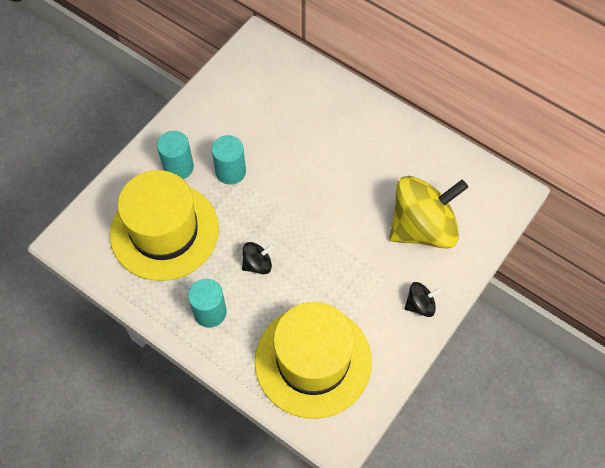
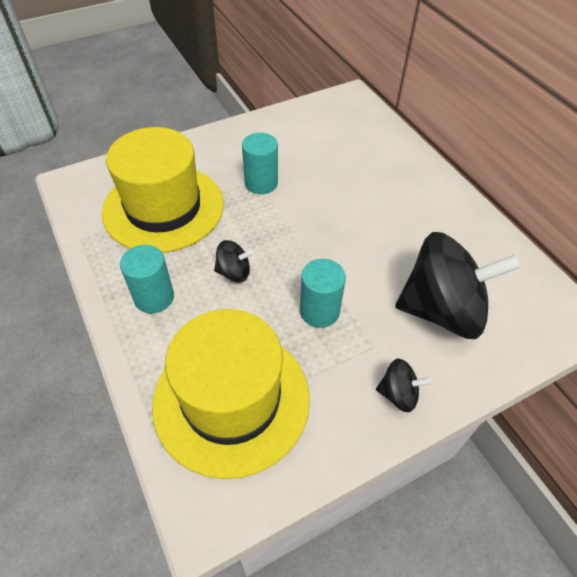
camera: 25 degrees right, 10 degrees down
(178, 167) = (214, 162): turquoise cylinder -> turquoise cylinder (319, 311)
(422, 227) = (441, 310): yellow spinning top -> black spinning top

